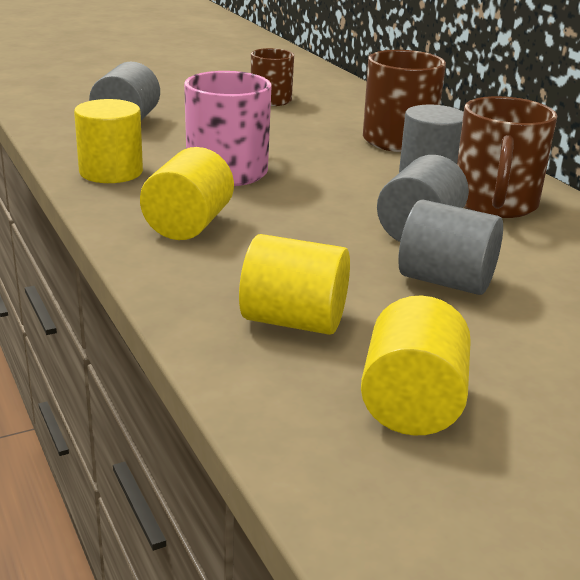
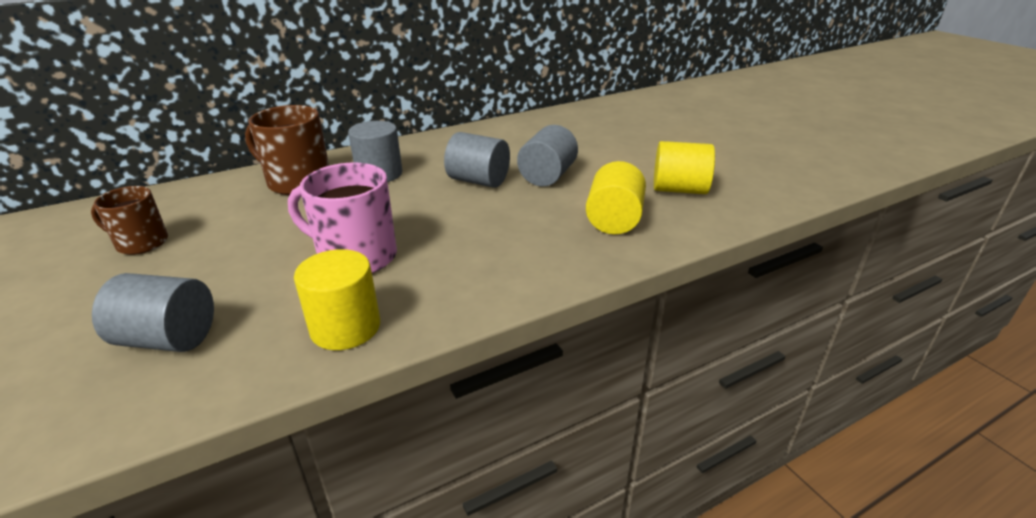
camera: 90 degrees left, 5 degrees up
(188, 225) = (478, 268): yellow cylinder -> none
(495, 204) = (432, 157): brown mug -> none

